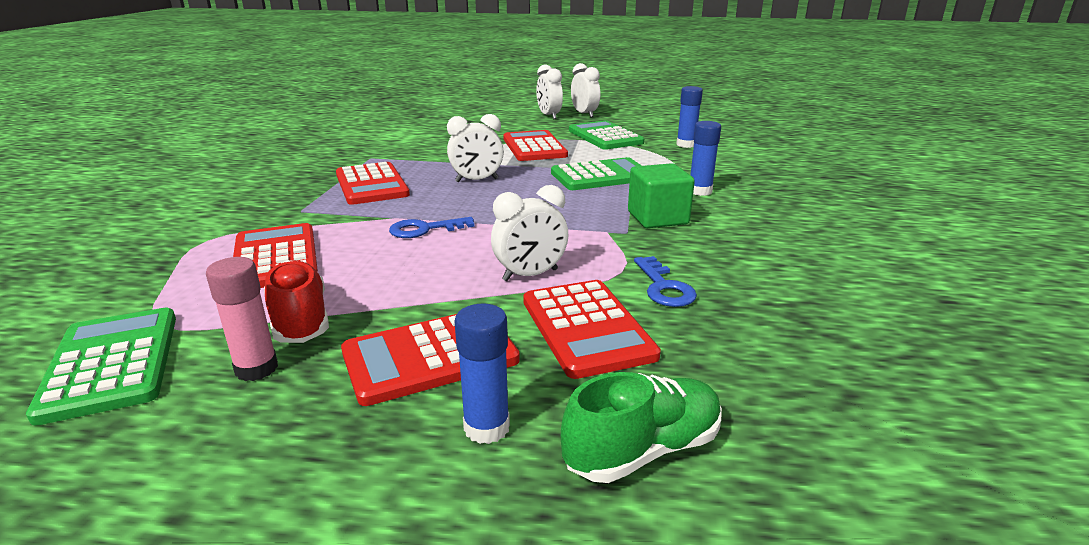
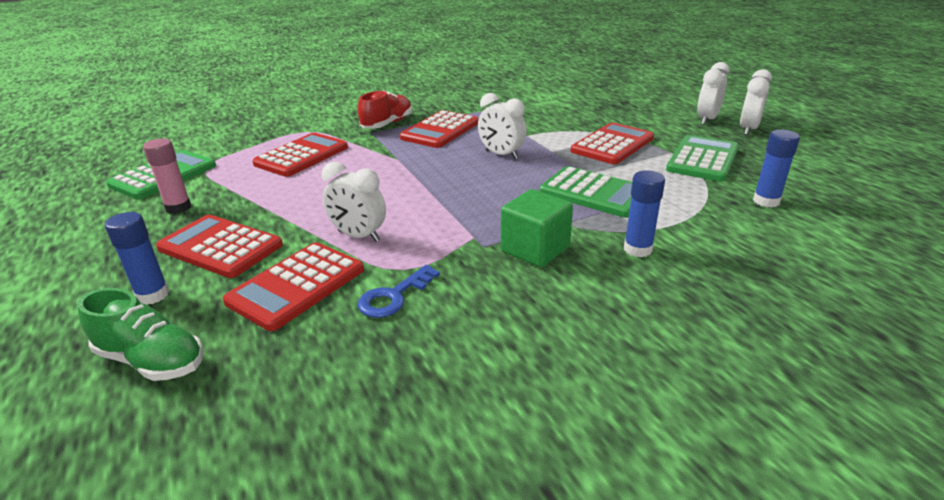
camera: 55 degrees right, 5 degrees up
(300, 320) = (235, 195): red shoe -> red shoe (387, 124)
(425, 229) = (390, 175): blue key -> none

